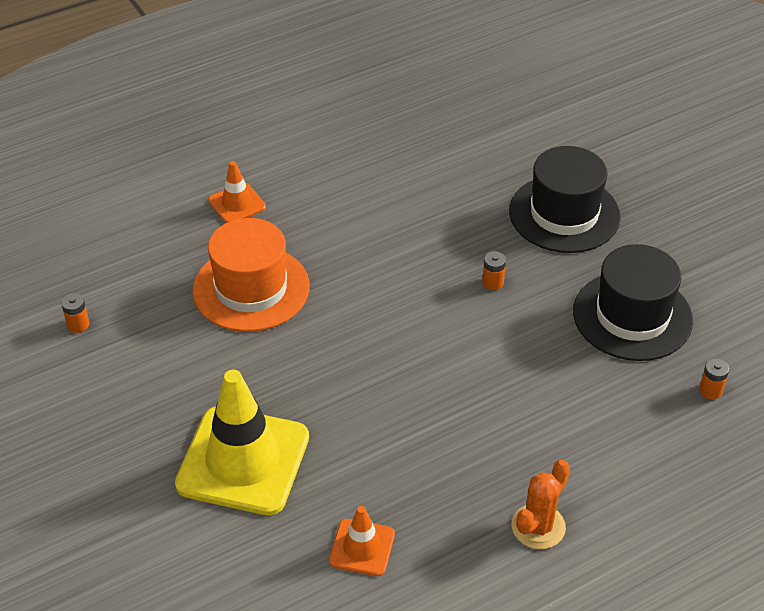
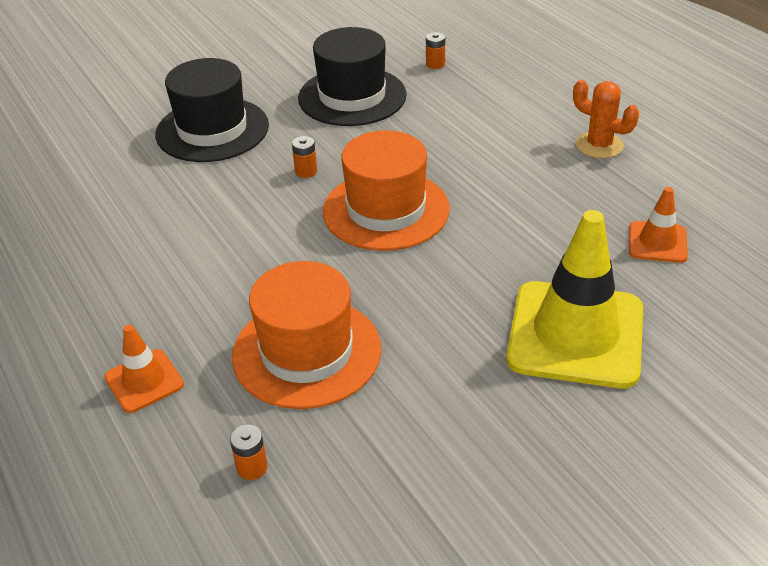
camera: 90 degrees left, 5 degrees down
(78, 324) = (373, 533): orange battery -> orange battery (252, 467)
(428, 339) = (386, 210): none -> orange hat

